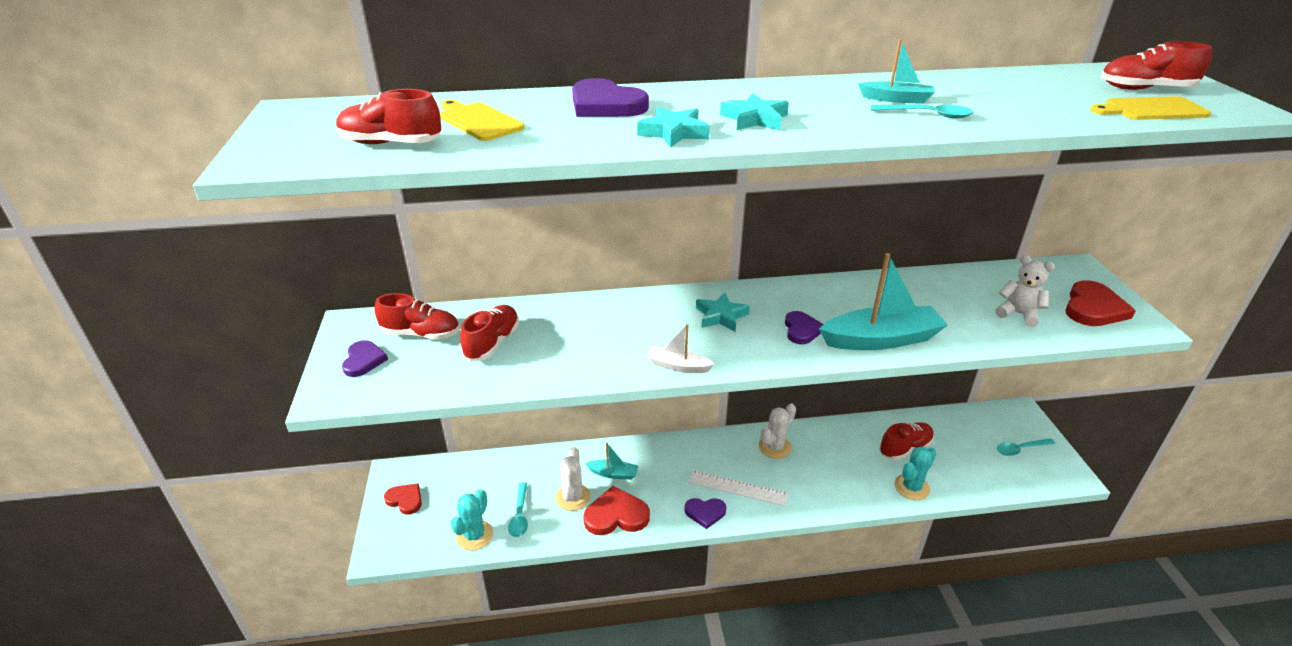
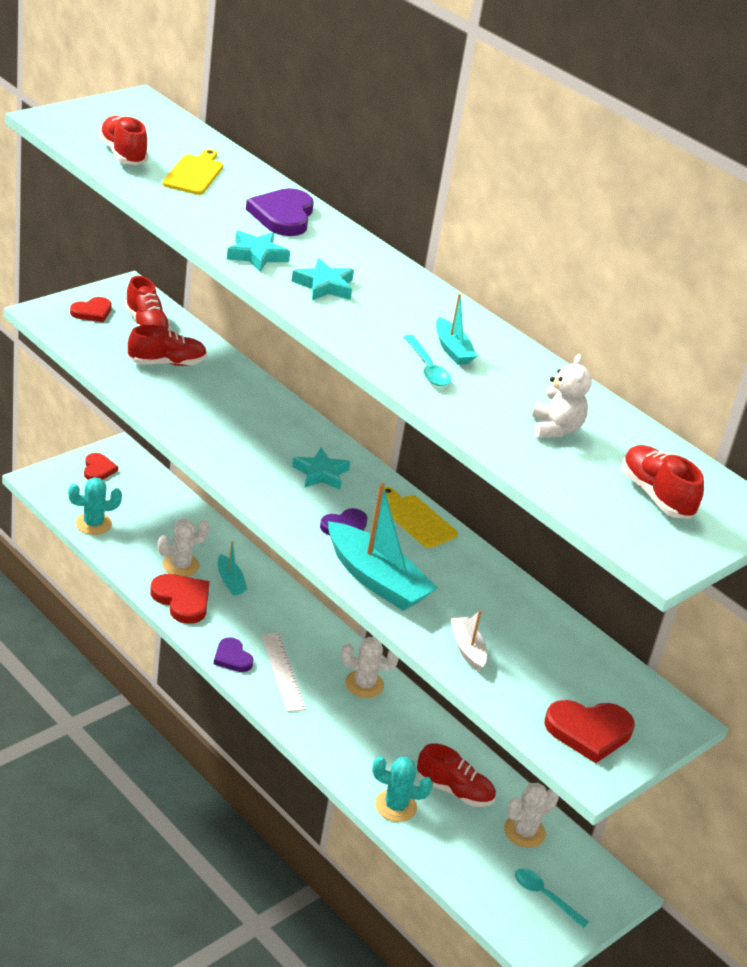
camera: 50 degrees right, 0 degrees up
(363, 360) = (92, 312): purple heart -> red heart
(519, 515) = (134, 541): turquoise spoon -> none
(678, 366) = (224, 467): white boat -> white boat (467, 649)
(956, 431) = (524, 832): none -> white cactus
(1018, 314) = (517, 672): white teddy bear -> white teddy bear (555, 429)
(1151, 110) = (587, 495): yellow cutting board -> yellow cutting board (417, 519)

